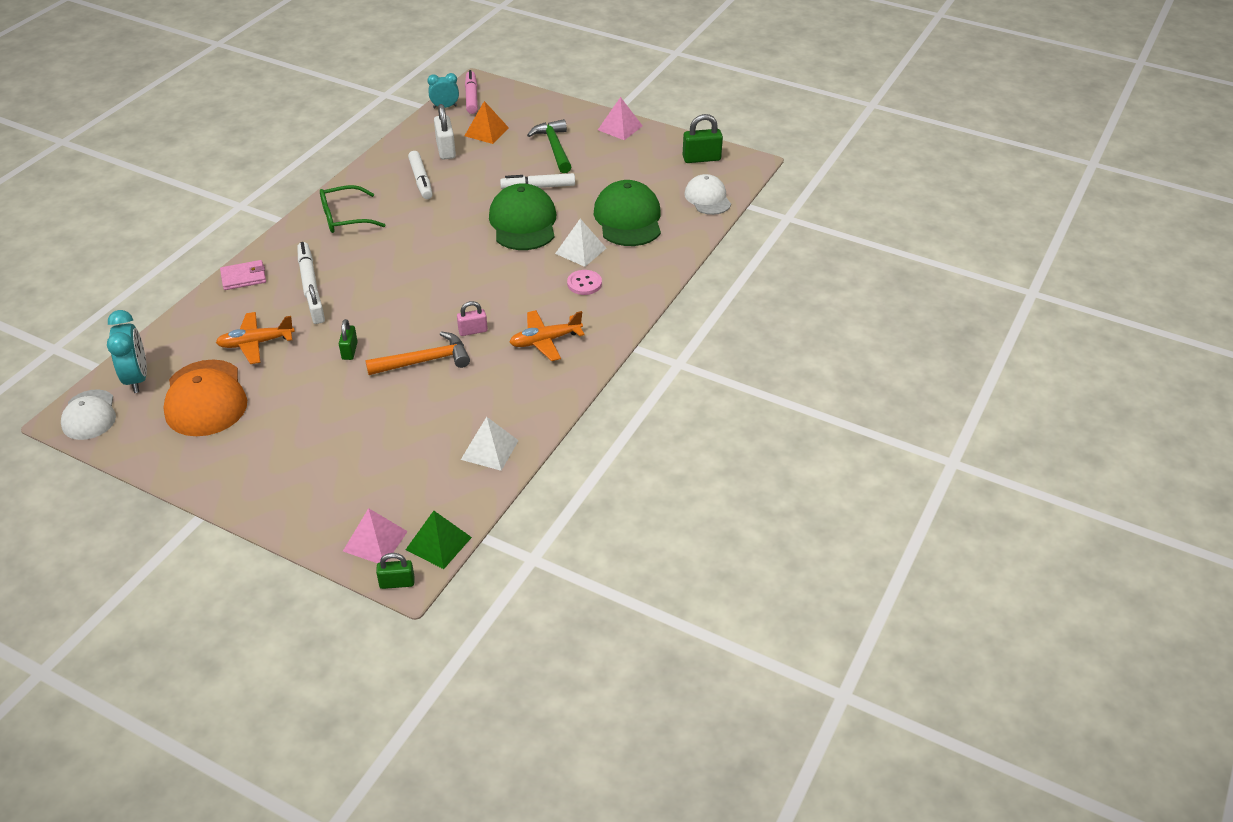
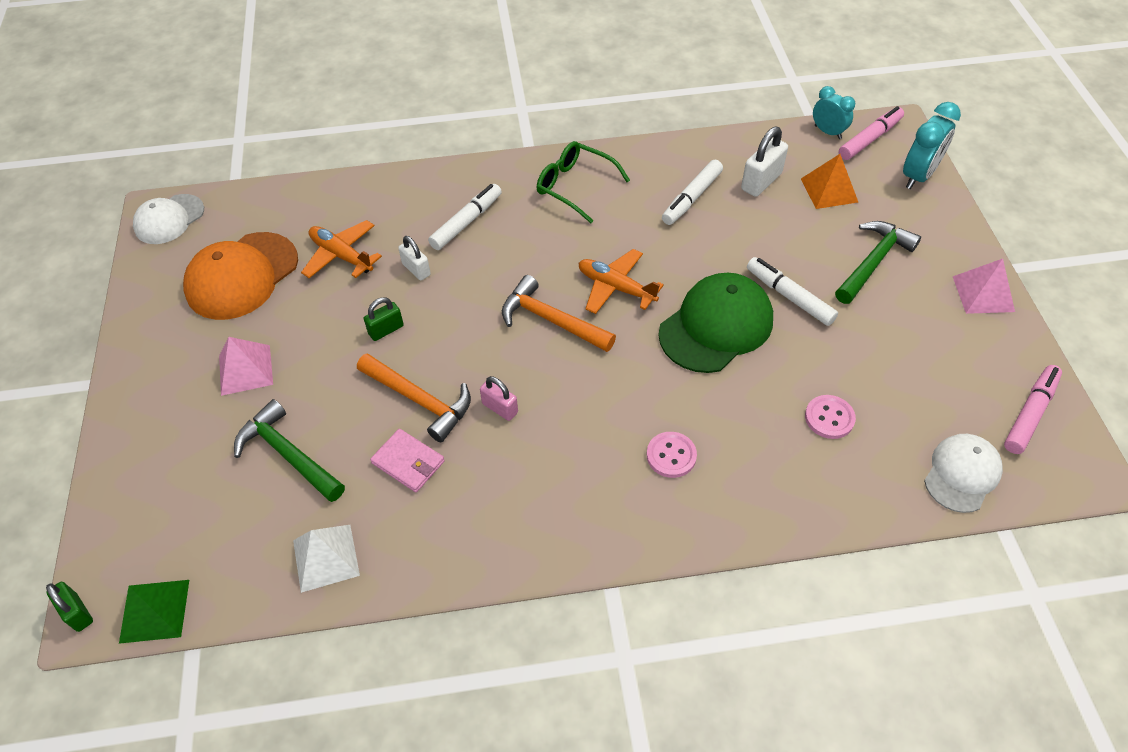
camera: 55 degrees right, 10 degrees up
(137, 378) = (235, 214): turquoise clock -> turquoise clock (918, 176)
(244, 277) = (424, 182): pink wallet -> pink wallet (408, 462)
(317, 315) = (416, 269): white padlock -> white padlock turned 75 degrees counterclockwise
(375, 541) = (128, 549): pink pyramid -> pink pyramid (245, 369)
(393, 436) = (288, 454): none -> green hammer
(436, 280) = (551, 320): none -> orange hammer
(545, 341) = (540, 486): orange plane -> orange plane (616, 287)
(580, 251) = (724, 411): white pyramid -> none
(628, 219) = (829, 418): green cap -> pink button
(701, 158) = (1030, 413): green padlock -> pink marker

